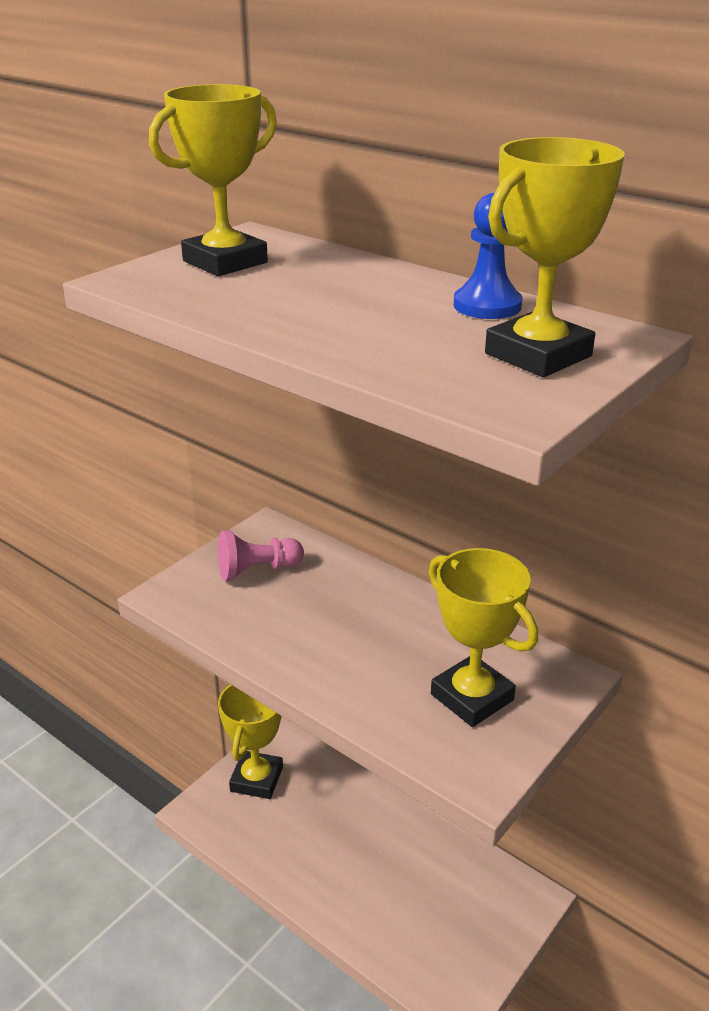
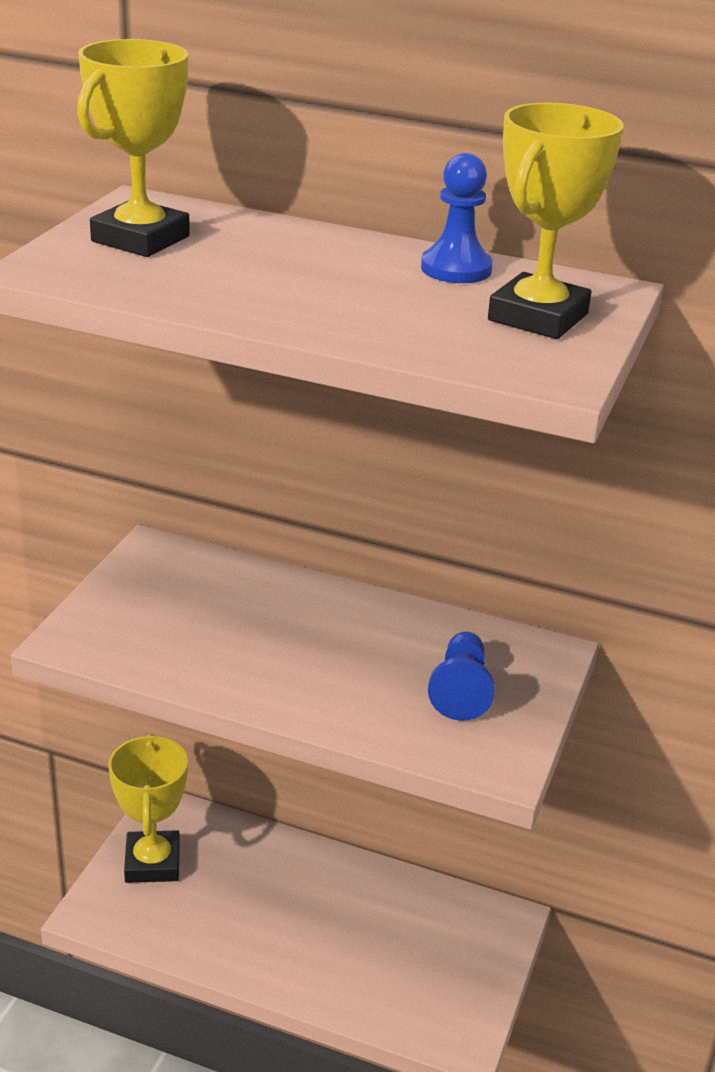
camera: 20 degrees left, 0 degrees up
(257, 570) = (164, 597): pink pawn -> none
(472, 697) = (461, 690): yellow trophy -> blue pawn

